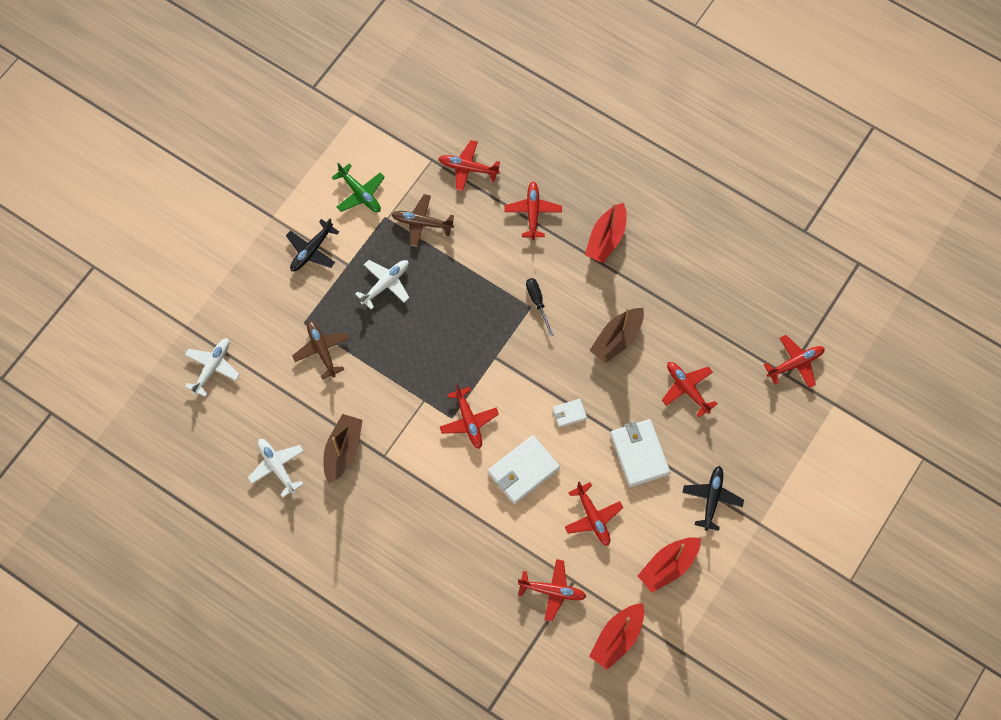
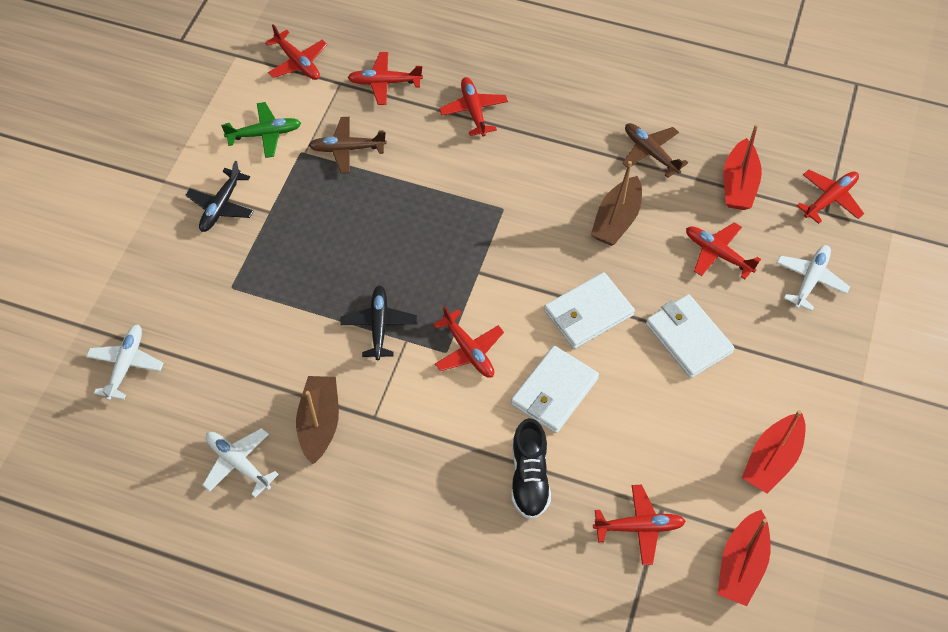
camera: 15 degrees left, 10 degrees down
(322, 350) = (262, 312): brown plane -> brown plane (651, 153)
(360, 193) = (264, 134): green plane -> green plane turned 45 degrees counterclockwise
(385, 284) = (322, 222): white plane -> white plane (810, 280)
(484, 533) = (529, 477): none -> black shoe
(537, 302) = (510, 201): black screwdriver -> none
(569, 413) = (588, 313): white wallet -> white wallet, size x1.98
(593, 517) = (658, 425): red plane -> red plane (297, 62)
(606, 239) = (567, 119): red boat -> red boat (739, 184)
(712, 499) = (794, 368): black plane -> black plane (379, 325)

